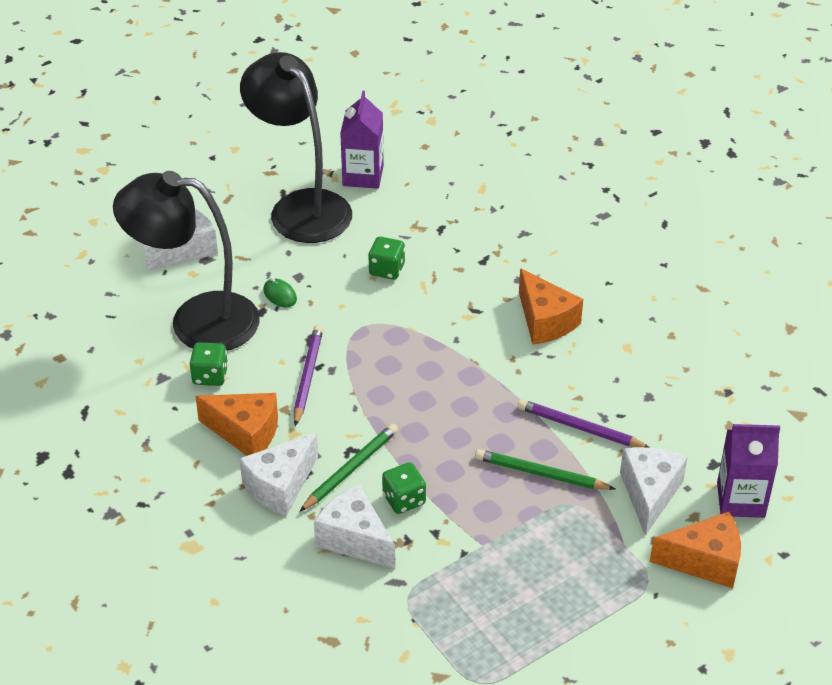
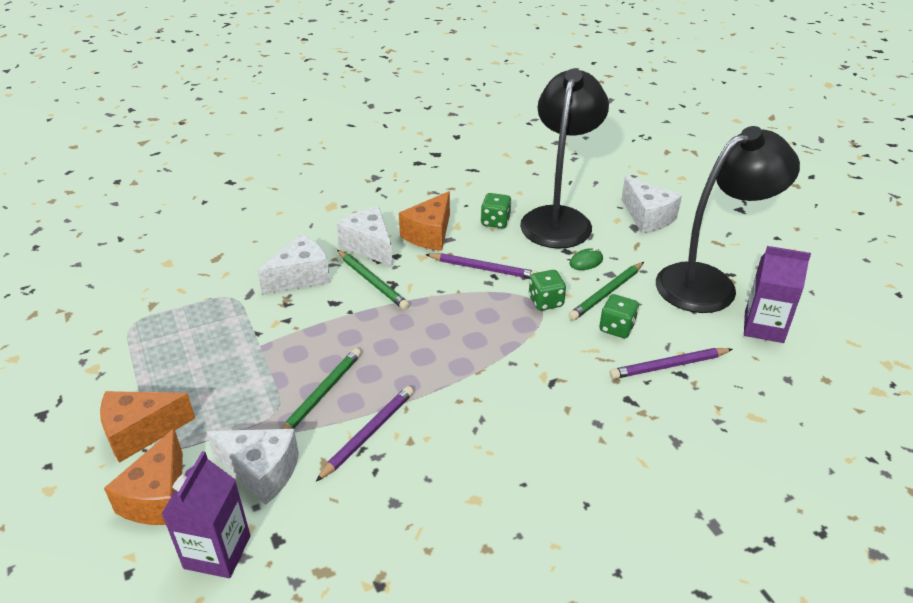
camera: 100 degrees right, 5 degrees down
(333, 278) = (606, 293): none -> green pencil
(404, 499) = (328, 306): green dice -> green dice (545, 301)
(433, 236) = (668, 366): none -> purple pencil
(545, 321) = (527, 434): orange cheese -> orange cheese (140, 432)

